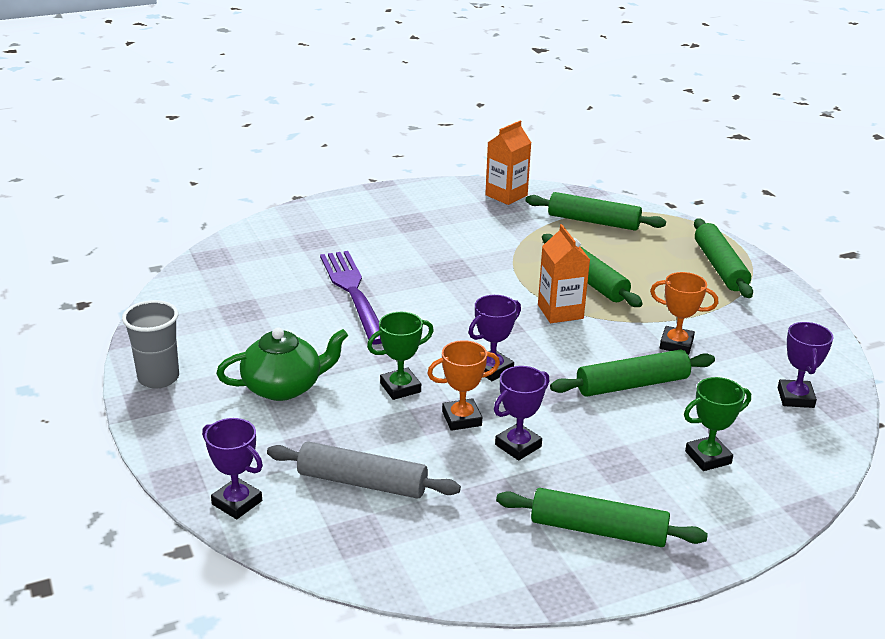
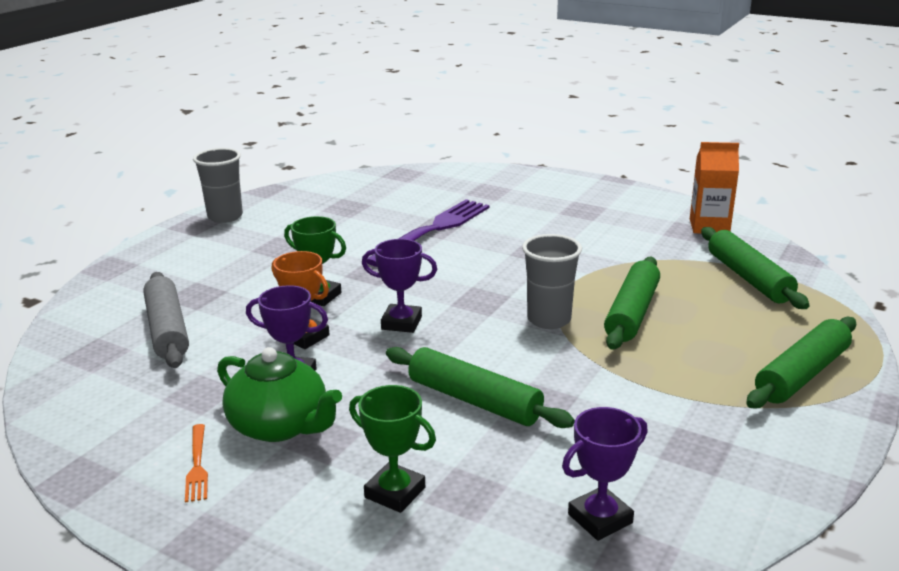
camera: 55 degrees right, 5 degrees down
(237, 502) = (98, 295): purple trophy -> none
(284, 387) = (264, 256): green teapot -> green teapot (280, 426)
(560, 312) = (549, 319): orange carton -> grey cup
(598, 530) = (197, 465): green rolling pin -> orange fork
(676, 344) = (591, 400): orange trophy -> none

